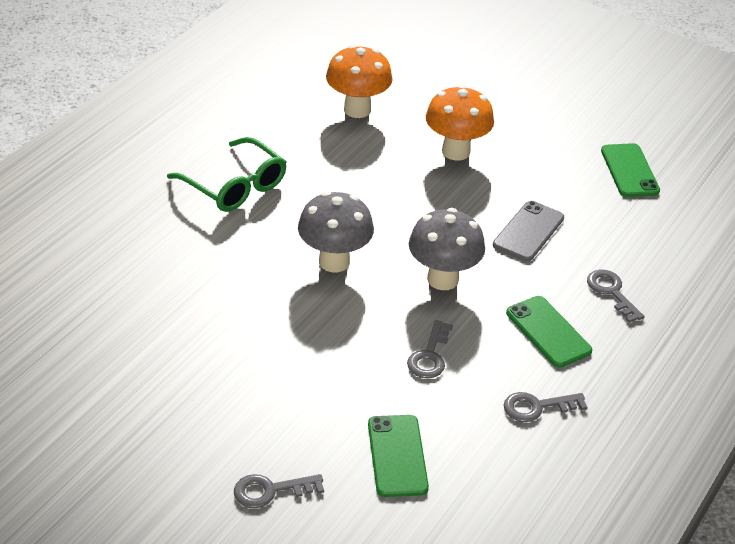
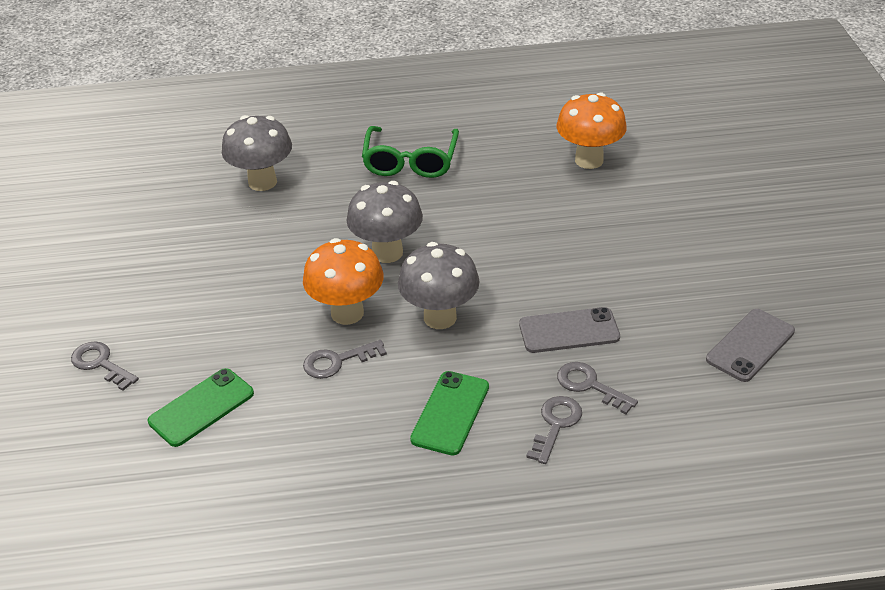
camera: 55 degrees right, 0 degrees up
(145, 275) = (262, 182): none -> grey mushroom
(456, 151) = (615, 235): orange mushroom -> orange mushroom (347, 313)
(537, 407) = (345, 457): grey key -> grey key (589, 385)
(629, 171) = (750, 345): green phone -> grey phone

